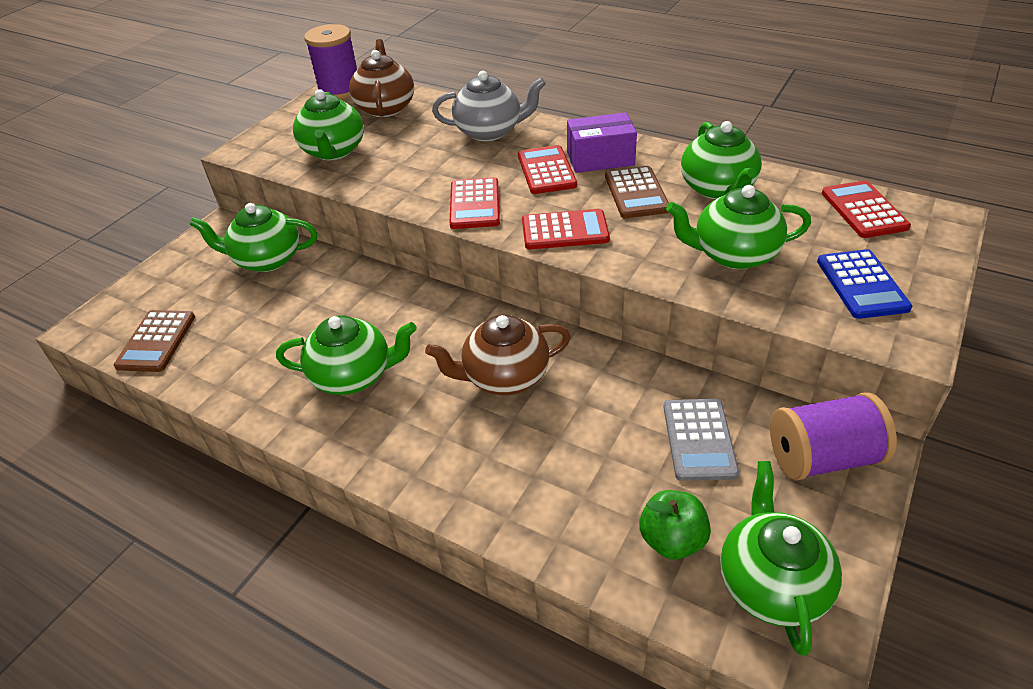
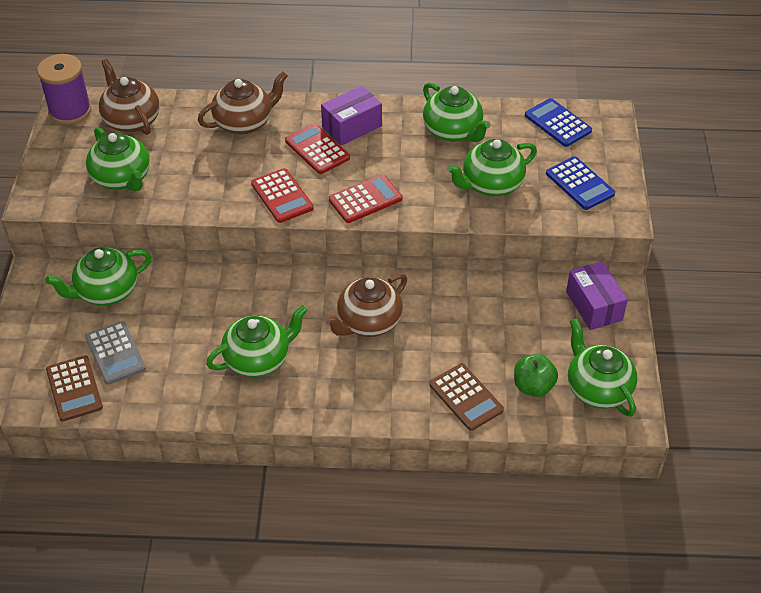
camera: 30 degrees left, 5 degrees up
(490, 131) = (244, 123): grey teapot -> brown teapot
(636, 193) = (397, 152): brown calculator -> brown calculator (466, 397)
(699, 439) = (518, 320): grey calculator -> grey calculator (115, 353)
(822, 457) = (594, 306): purple spool -> purple box
(863, 210) = (557, 123): red calculator -> blue calculator

